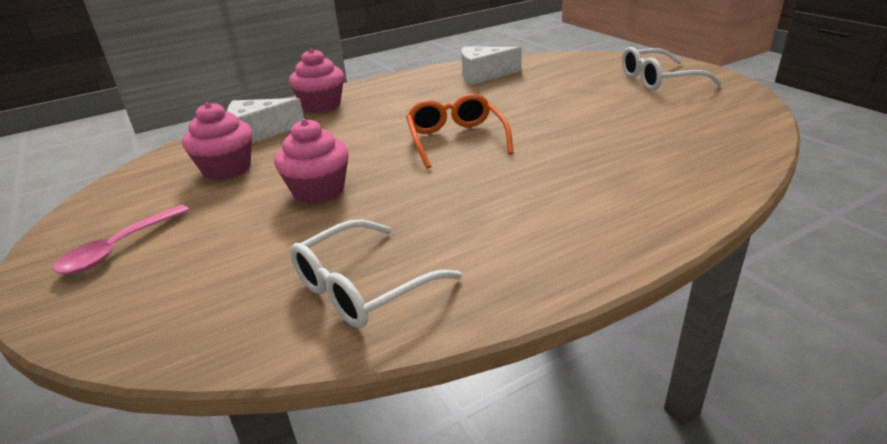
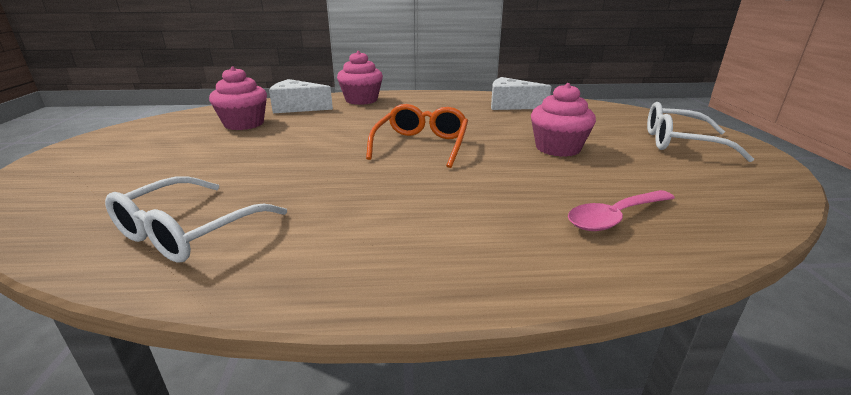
camera: 25 degrees right, 5 degrees down
(118, 248) = (112, 153): pink spoon -> pink spoon (614, 217)
(318, 190) = (273, 153): pink cupcake -> pink cupcake (558, 148)
(362, 287) = (188, 232): white glasses -> white glasses turned 45 degrees counterclockwise

